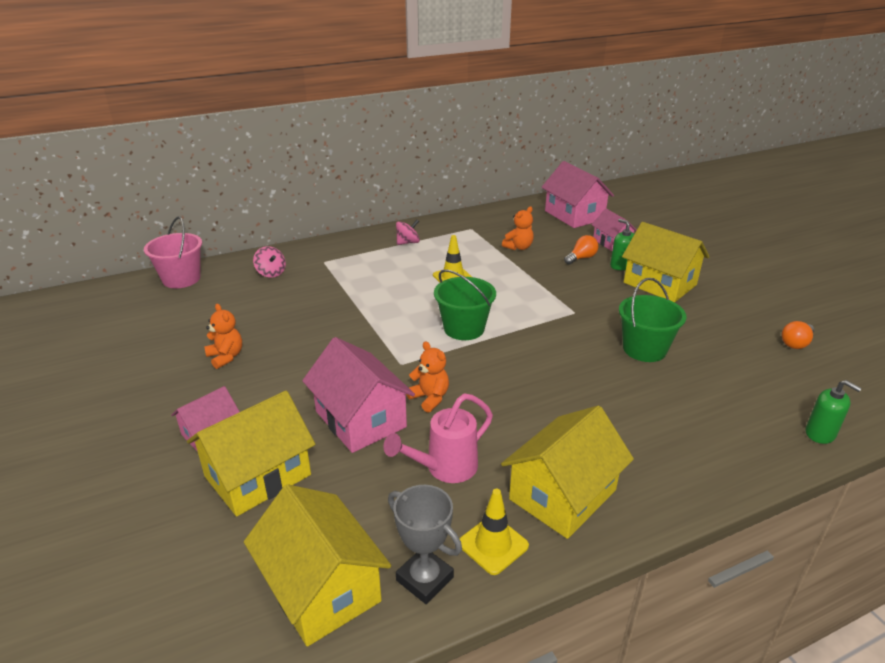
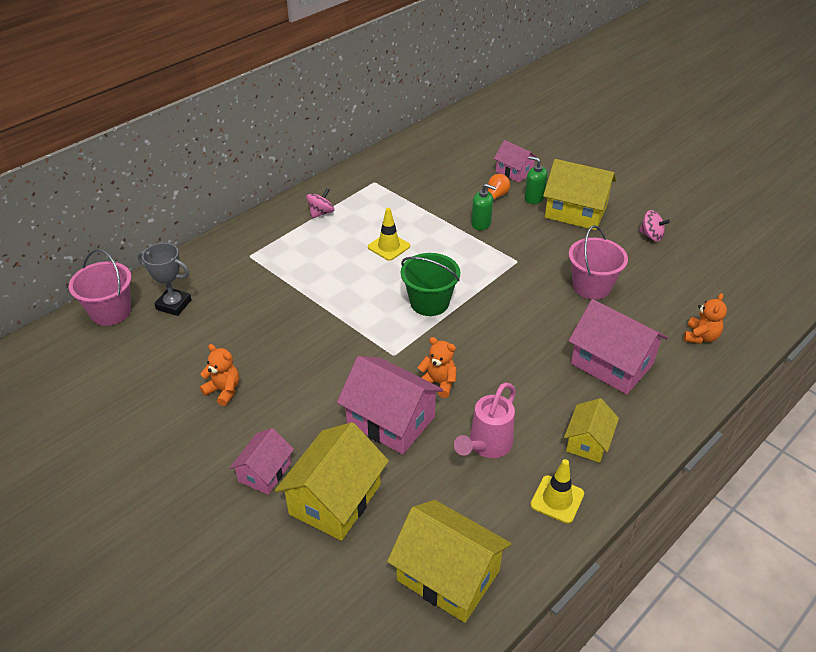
camera: 20 degrees left, 10 degrees up
(271, 273) = (203, 282): pink spinning top -> pink spinning top (651, 235)
(425, 579) = (521, 543): grey trophy -> grey trophy (174, 304)
(518, 247) = (432, 196): orange teddy bear -> orange teddy bear (700, 337)
(562, 495) = (588, 442): yellow house -> yellow house, size x0.59
(574, 215) = (465, 144): pink house -> pink house (612, 364)
(644, 349) = (591, 286): green bucket -> pink bucket
(796, 343) = (705, 250): orange light bulb -> none
(820, 433) = (749, 333): green soap dispenser -> green soap dispenser (481, 224)

